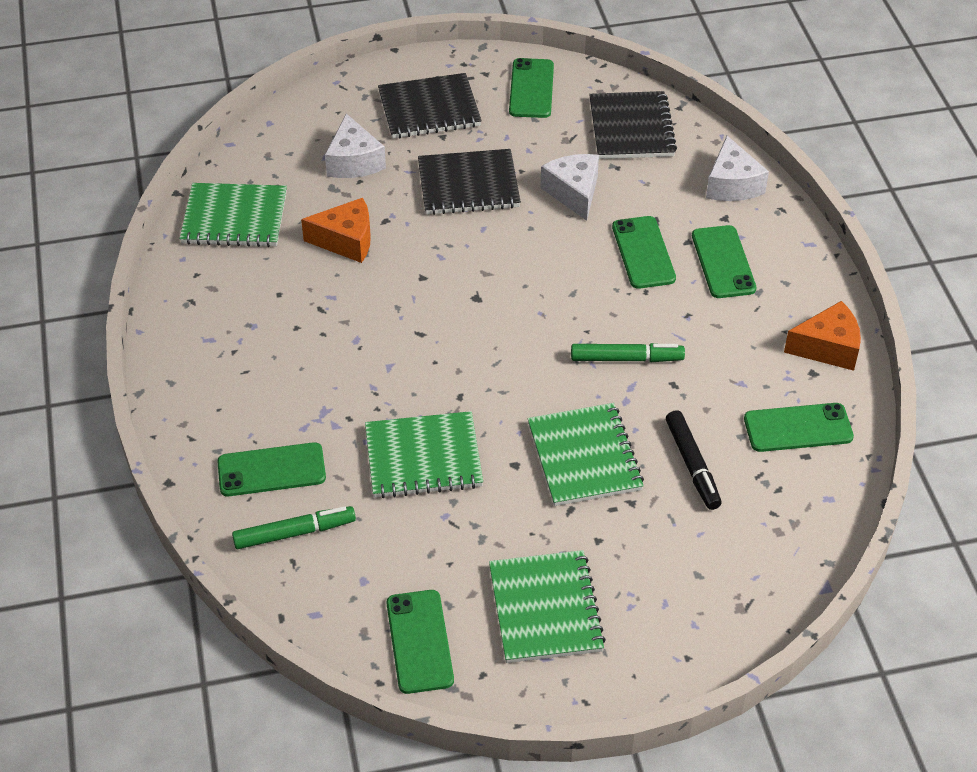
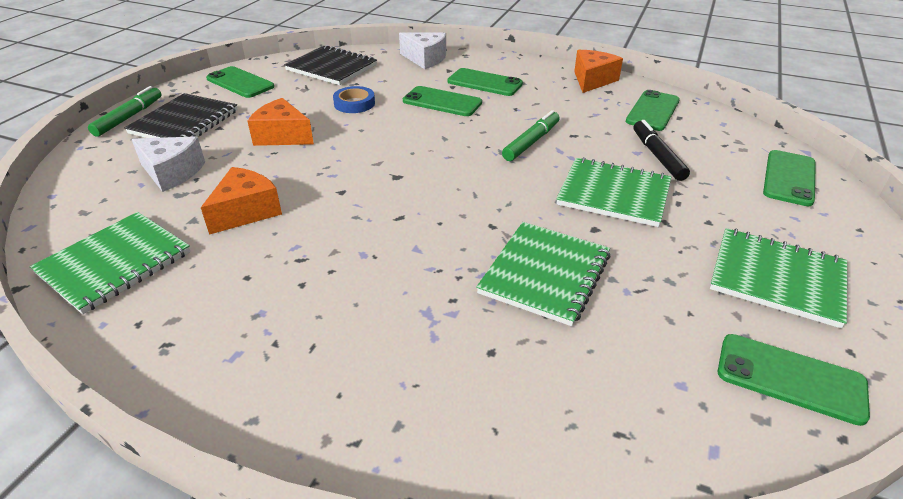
camera: 55 degrees left, 10 degrees down
(271, 470) = (470, 389): green phone -> green phone (789, 178)
(294, 533) = (577, 412): green marker -> green marker (129, 117)
(468, 185) = (282, 136): black notebook -> orange cheese
(574, 193) = (354, 103): white cheese -> blue tape
(692, 465) = (657, 156): black marker -> black marker turned 120 degrees counterclockwise

